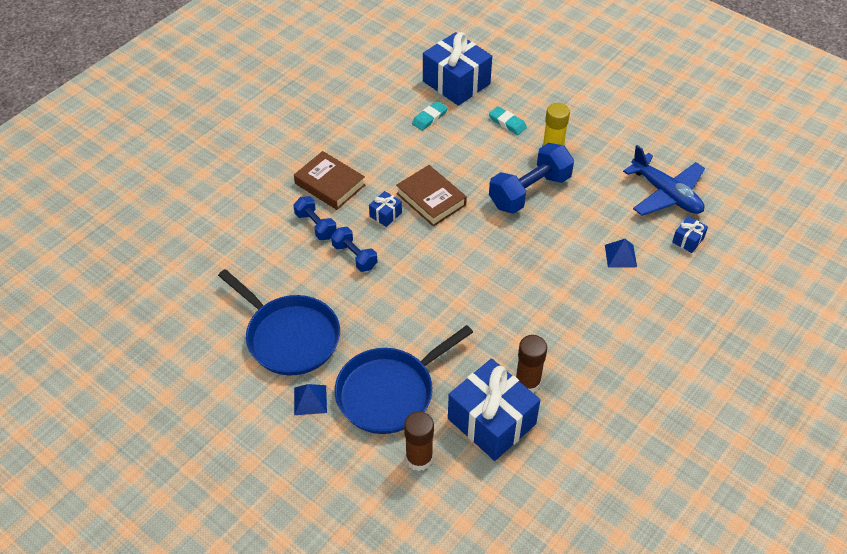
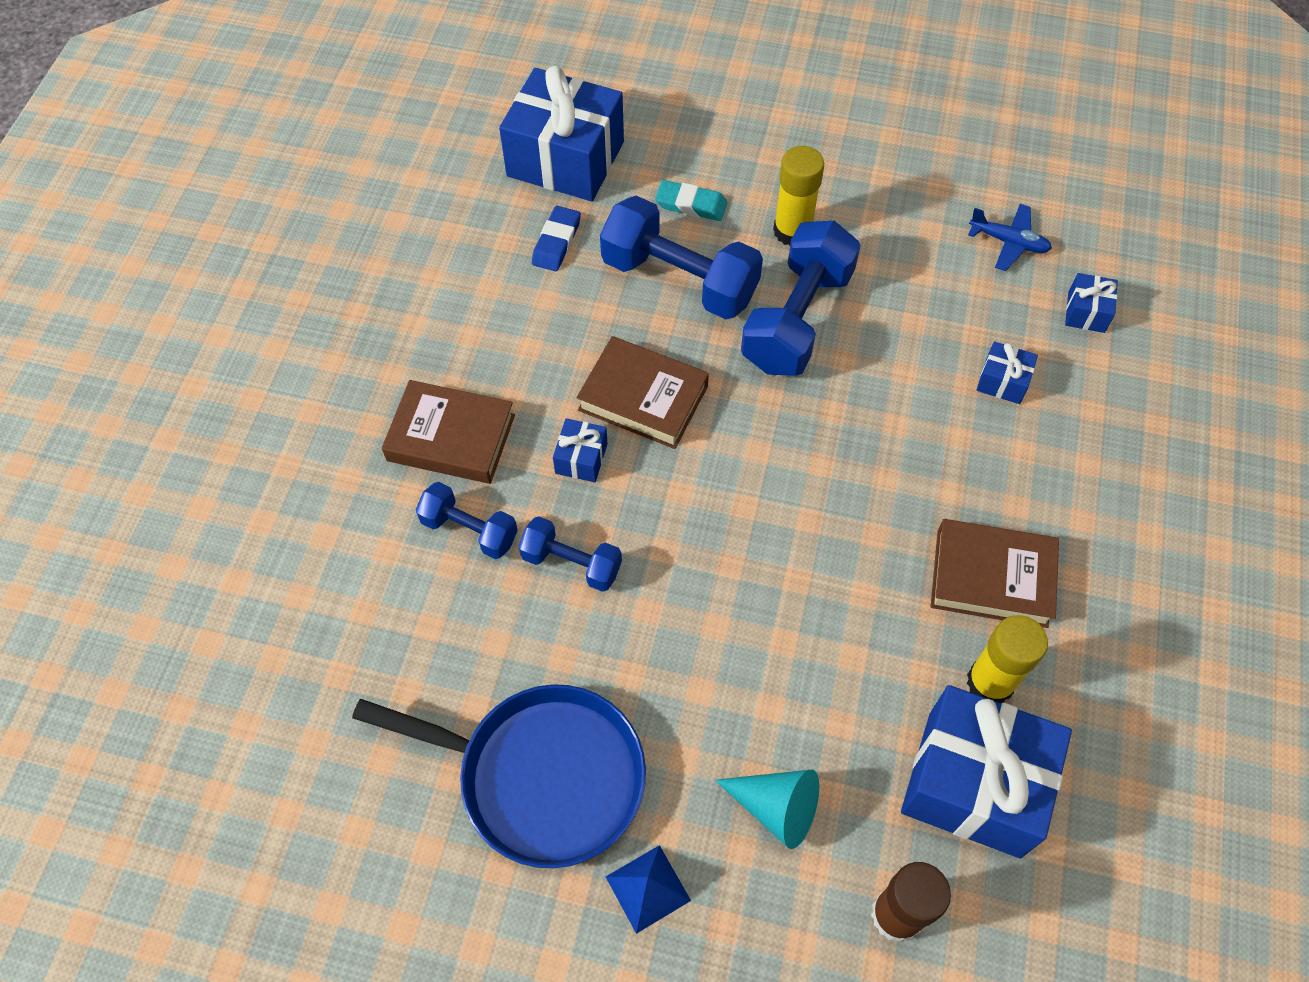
camera: 25 degrees left, 10 degrees up
(389, 392) = (776, 808): blue pan -> turquoise cone
(430, 118) = (556, 242): turquoise eraser -> blue eraser
(481, 154) = (680, 279): none -> blue dumbbell
(527, 383) = (990, 682): brown glue stick -> yellow glue stick
(558, 339) = (991, 577): none -> brown book
(620, 256) = (1002, 381): blue pyramid -> blue gift
(666, 194) = (1008, 242): blue plane -> blue plane, size x0.53

